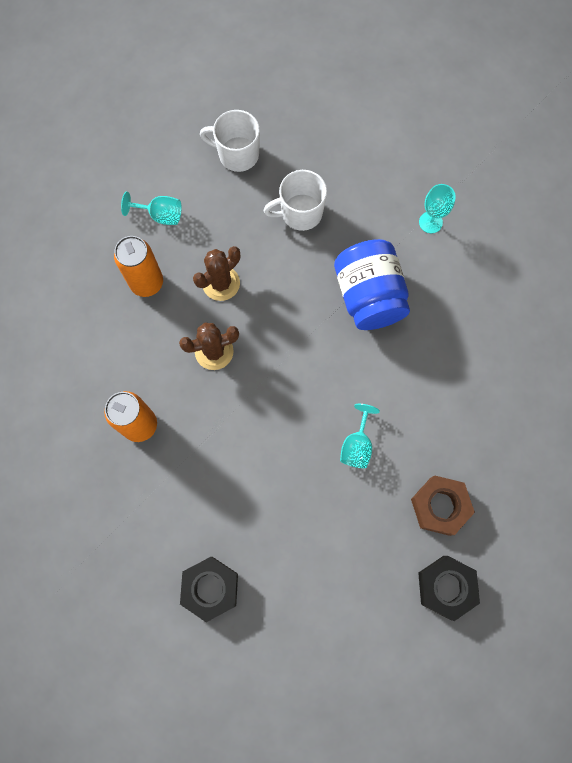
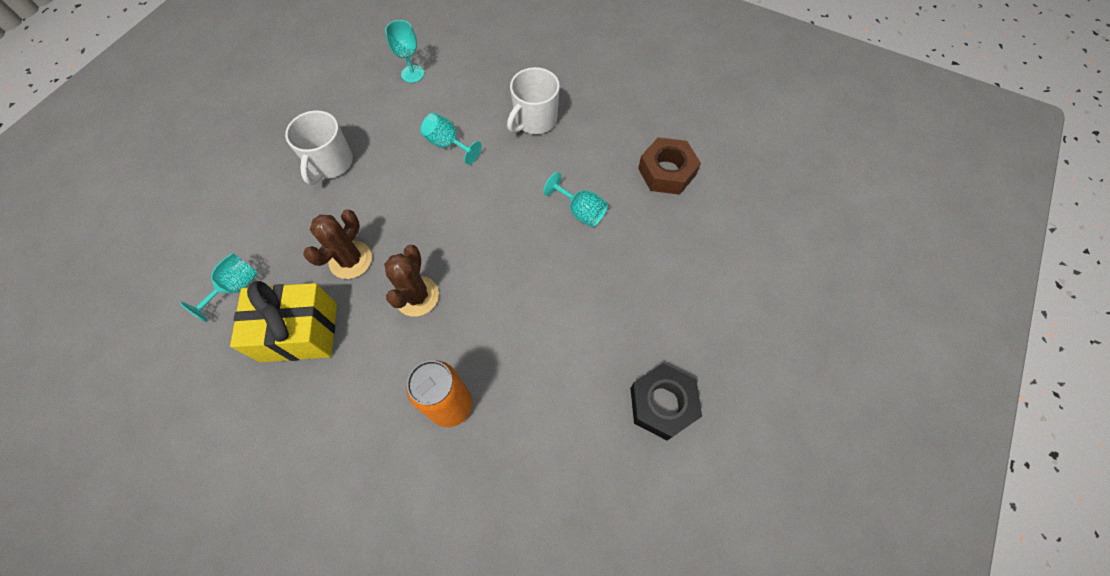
camera: 65 degrees left, 10 degrees down
(147, 283) = (299, 332): orange can -> yellow gift
(221, 283) = (350, 260): brown cactus -> brown cactus turned 45 degrees clockwise
(237, 154) = (230, 190): white mug -> white mug (535, 120)
(369, 296) = (448, 144): blue jar -> turquoise goblet
(446, 587) = (739, 197): black nut -> none

